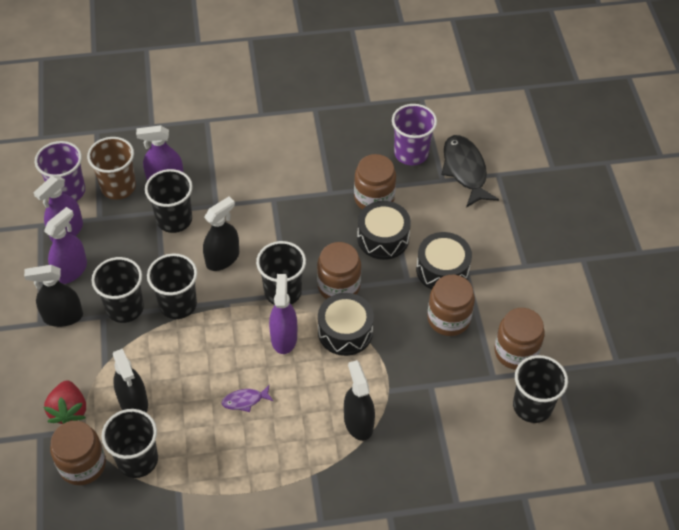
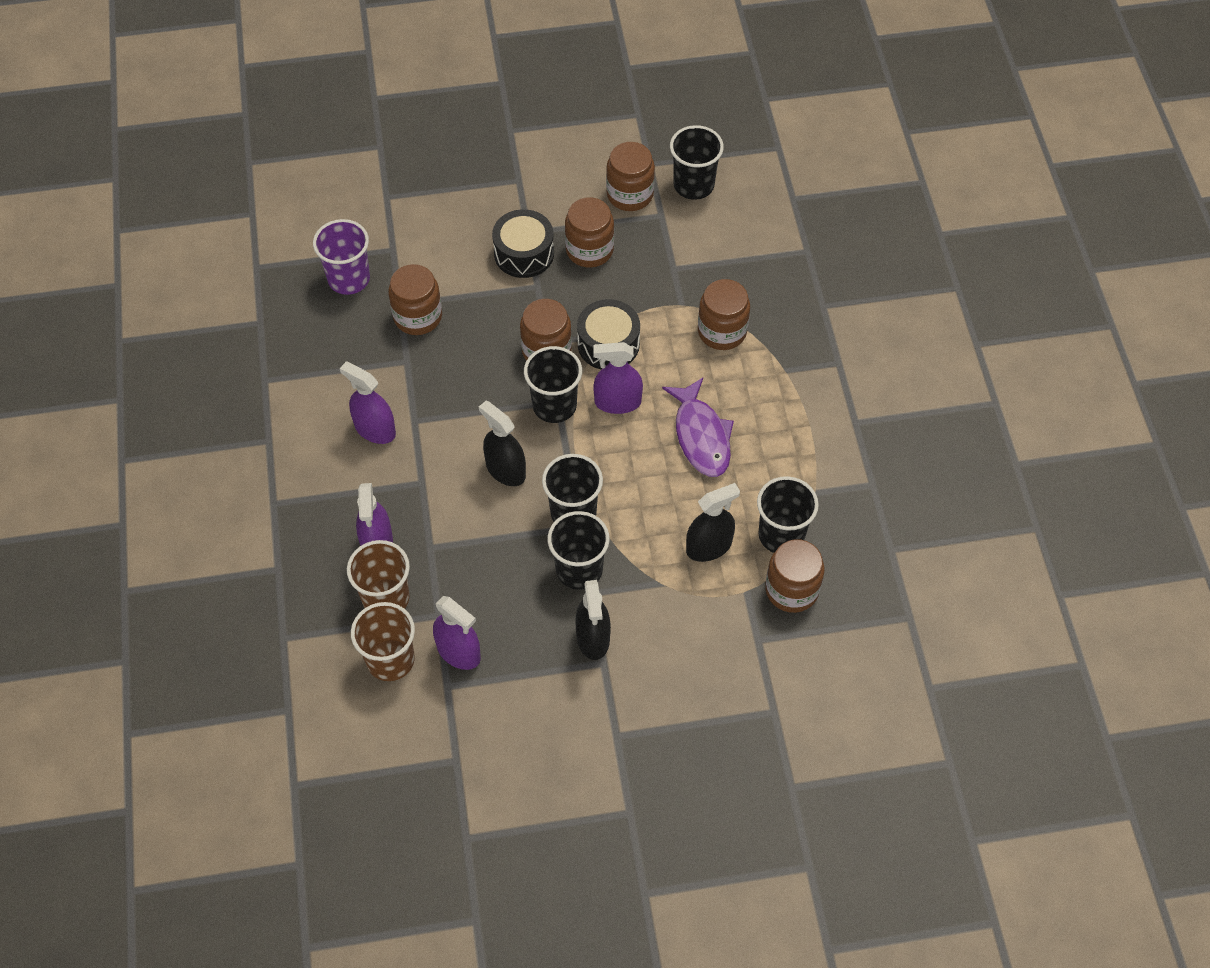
camera: 90 degrees left, 5 degrees up
(67, 191) = (390, 660): purple cup -> brown cup
(69, 411) = (724, 613): red strawberry -> none
(71, 270) = (522, 638): purple spray bottle -> purple spray bottle (375, 429)
(174, 219) = (443, 527): black cup -> none
(245, 400) = (701, 436): purple fish -> purple fish, size x2.03
(358, 422) = (722, 331): black spray bottle -> brown jar
(383, 238) = (478, 308): black drum -> none
(465, 170) = (379, 227): black fish -> none

